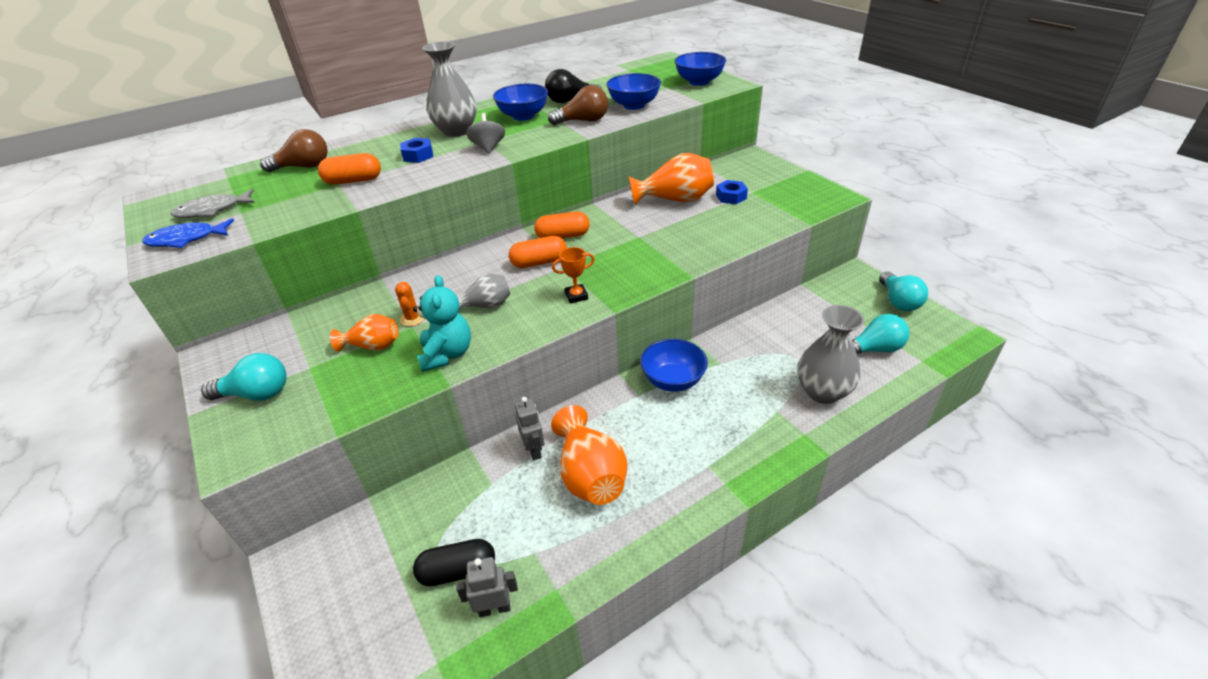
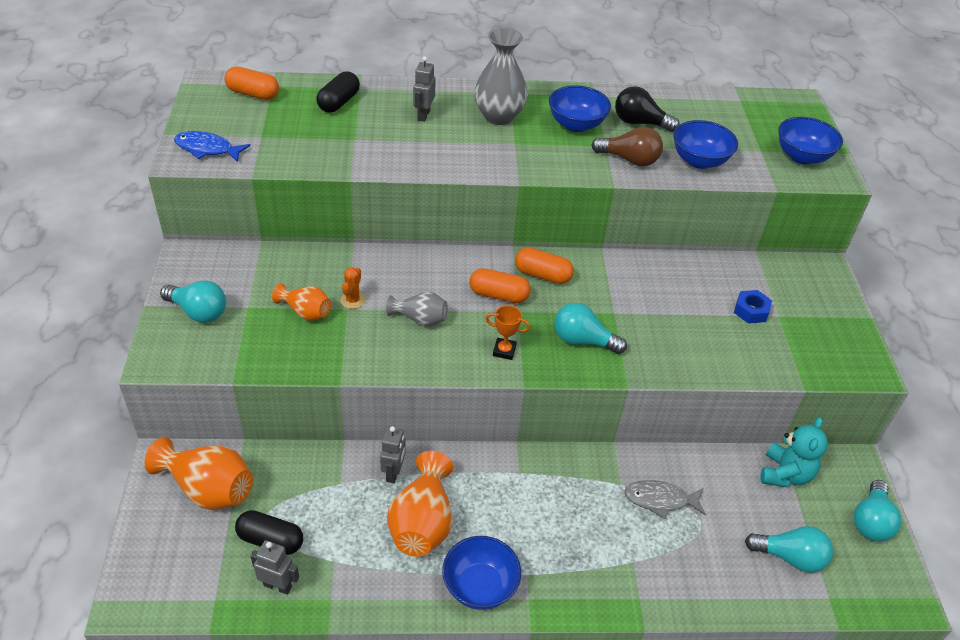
camera: 25 degrees right, 5 degrees up
(212, 210) = (241, 123): grey fish -> grey fish (660, 500)
(303, 167) = (339, 102): brown light bulb -> black capsule
(353, 181) = (369, 141): orange capsule -> orange capsule (253, 94)
(390, 150) = (423, 115): none -> grey robot
(418, 155) = (442, 134): blue nut -> none
(447, 354) = (357, 352): turquoise teddy bear -> turquoise teddy bear (785, 474)
(488, 148) = (511, 154): grey spinning top -> none
(632, 263) = (583, 340): none -> turquoise light bulb
(673, 380) = (561, 476): blue bowl -> blue bowl (480, 586)
(675, 200) = (687, 286): orange vase -> orange vase (208, 489)
(823, 392) = (694, 569): grey vase -> none

